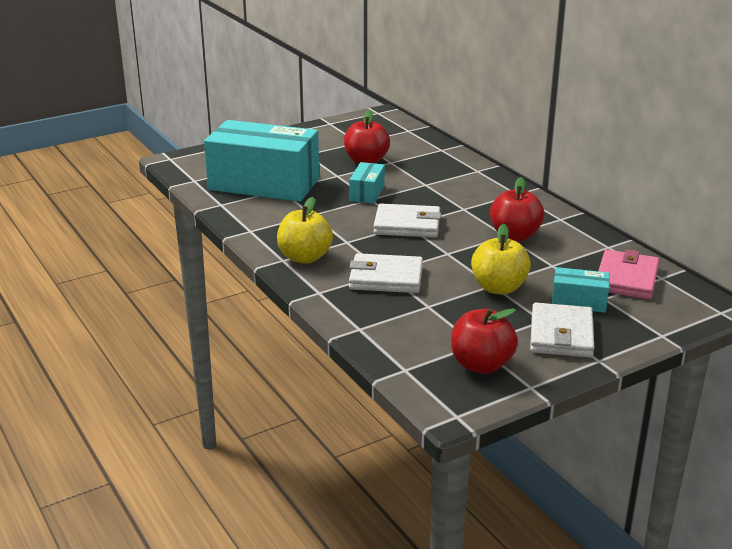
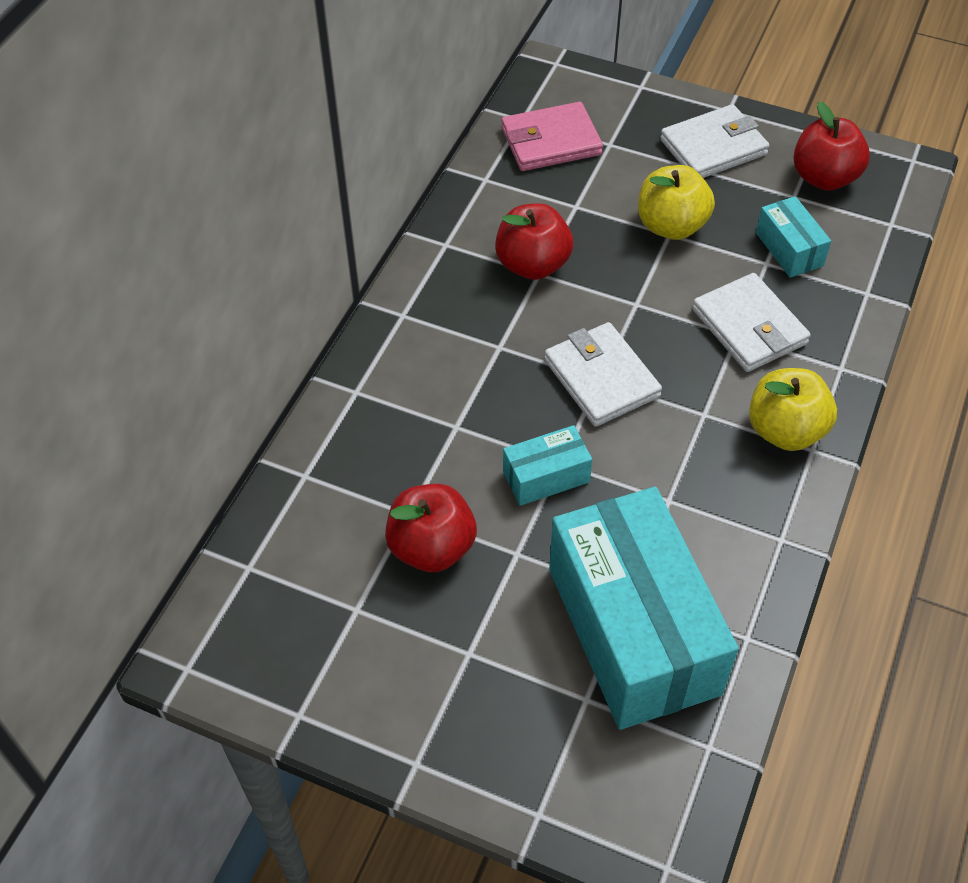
camera: 125 degrees left, 25 degrees up
(578, 302) = (637, 158): turquoise box -> turquoise box (789, 249)

